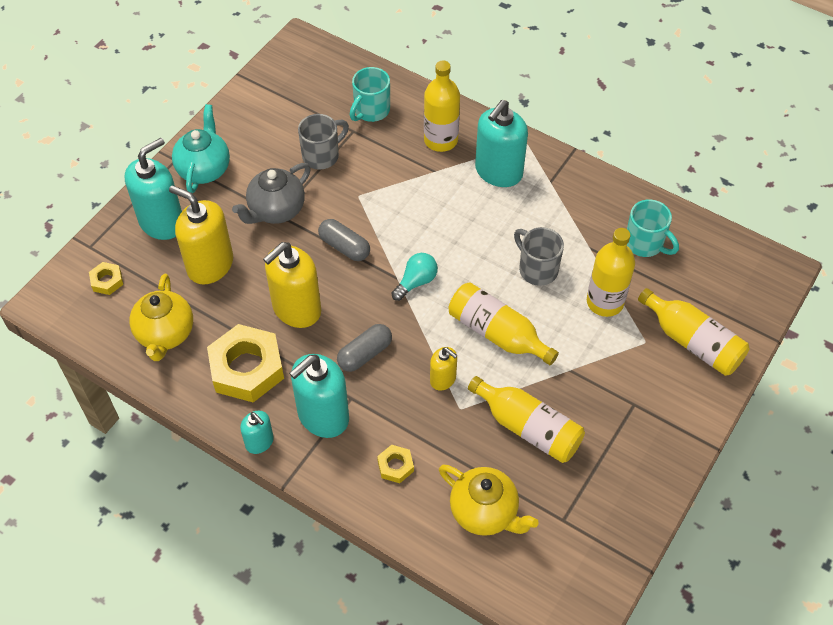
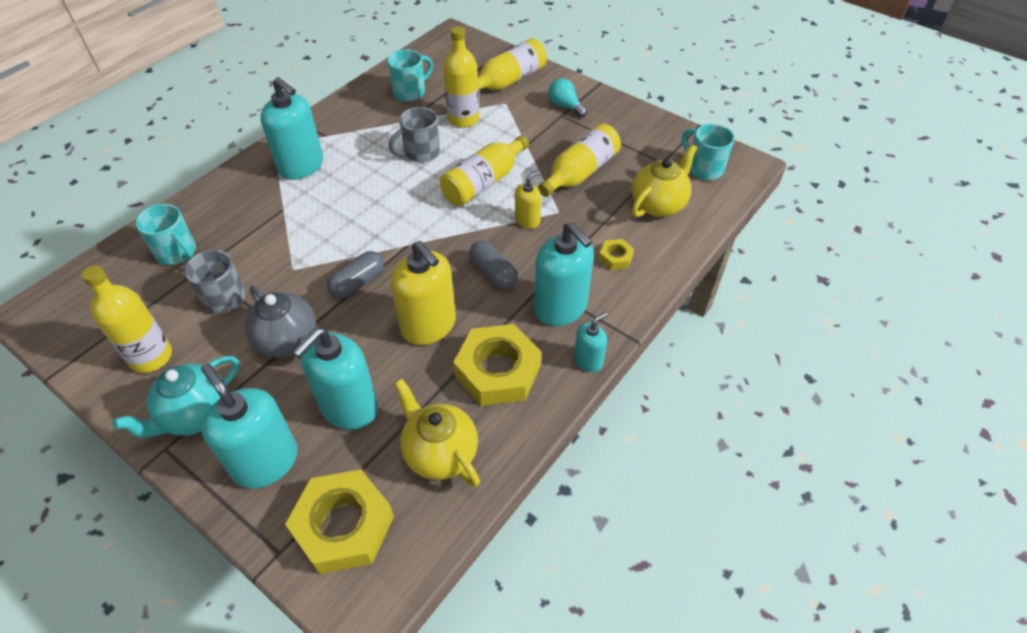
camera: 85 degrees left, 5 degrees down
(107, 281) = (343, 526): yellow nut -> yellow nut, size x2.18
(165, 334) = (440, 453): yellow teapot -> yellow teapot turned 135 degrees counterclockwise
(204, 169) = (195, 414): turquoise teapot -> turquoise teapot turned 60 degrees counterclockwise
(210, 265) = (348, 407): yellow soap dispenser -> turquoise soap dispenser
(416, 282) = (415, 231): turquoise light bulb -> turquoise light bulb (565, 106)
(441, 140) = (244, 202): yellow bottle -> yellow bottle (151, 357)
(559, 568) = (703, 168): none -> turquoise mug

